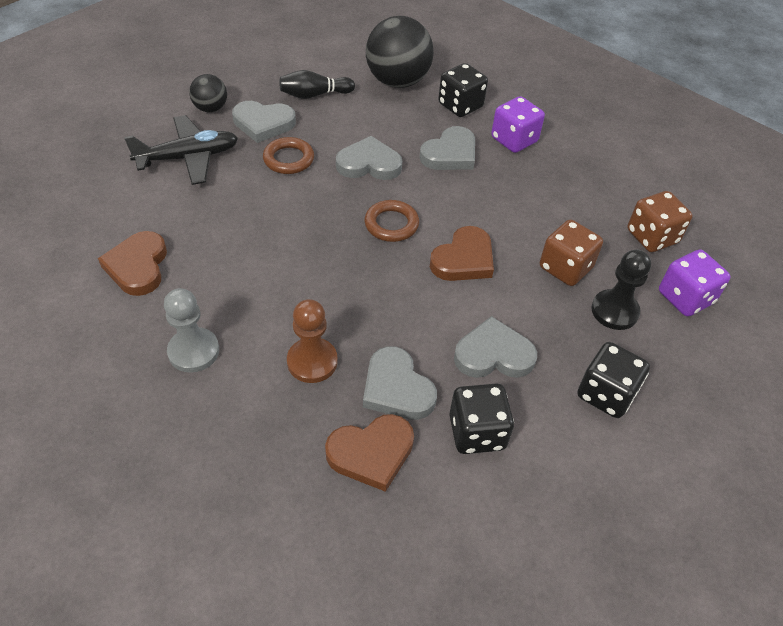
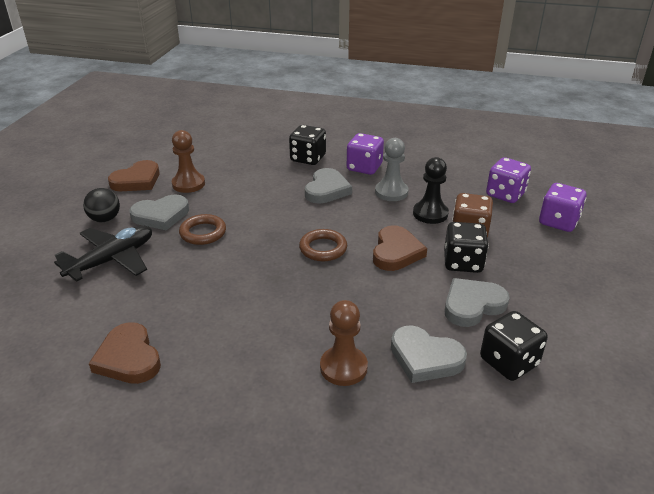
camera: 25 degrees left, 15 degrees down
(193, 351) = (235, 403): grey pawn -> grey pawn (391, 192)
(314, 95) = (188, 184): black bowling pin -> brown pawn
(369, 164) = (271, 215): grey heart -> none
(371, 453) = (447, 413): brown heart -> brown heart (137, 180)
(397, 81) = (248, 157): black ball -> none
(605, 394) = (567, 299): black dice -> black dice (463, 263)
(614, 311) = (524, 246): black pawn -> black pawn (430, 214)
(652, 237) = (505, 194): brown dice -> purple dice

